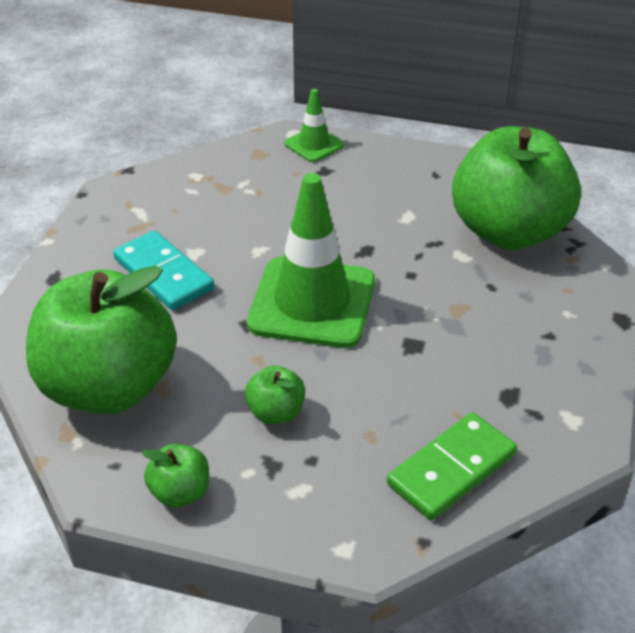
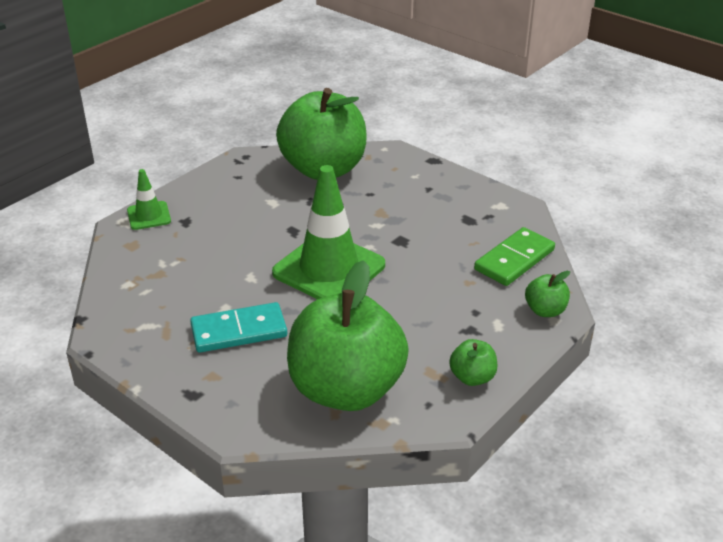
camera: 65 degrees left, 5 degrees down
(276, 412) = (425, 315): green apple -> green apple (545, 310)
(451, 469) = (514, 260): green domino -> green domino turned 60 degrees clockwise

